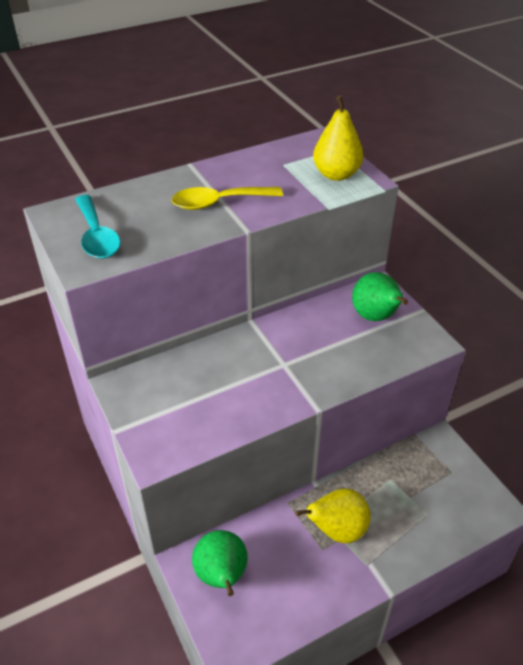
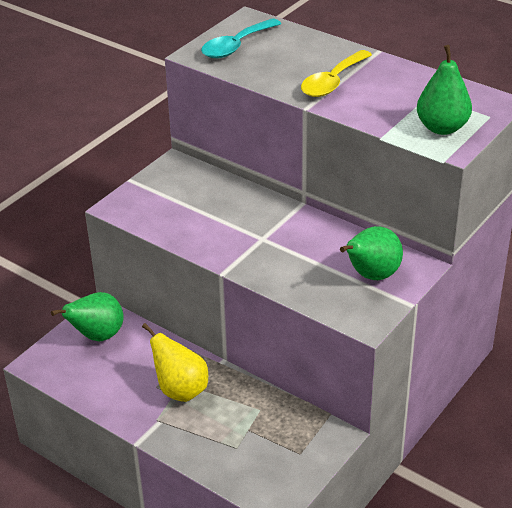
camera: 65 degrees right, 5 degrees down
(218, 203) = (332, 82): yellow spoon -> yellow spoon turned 105 degrees counterclockwise
(336, 174) = (442, 128): yellow pear -> green pear

